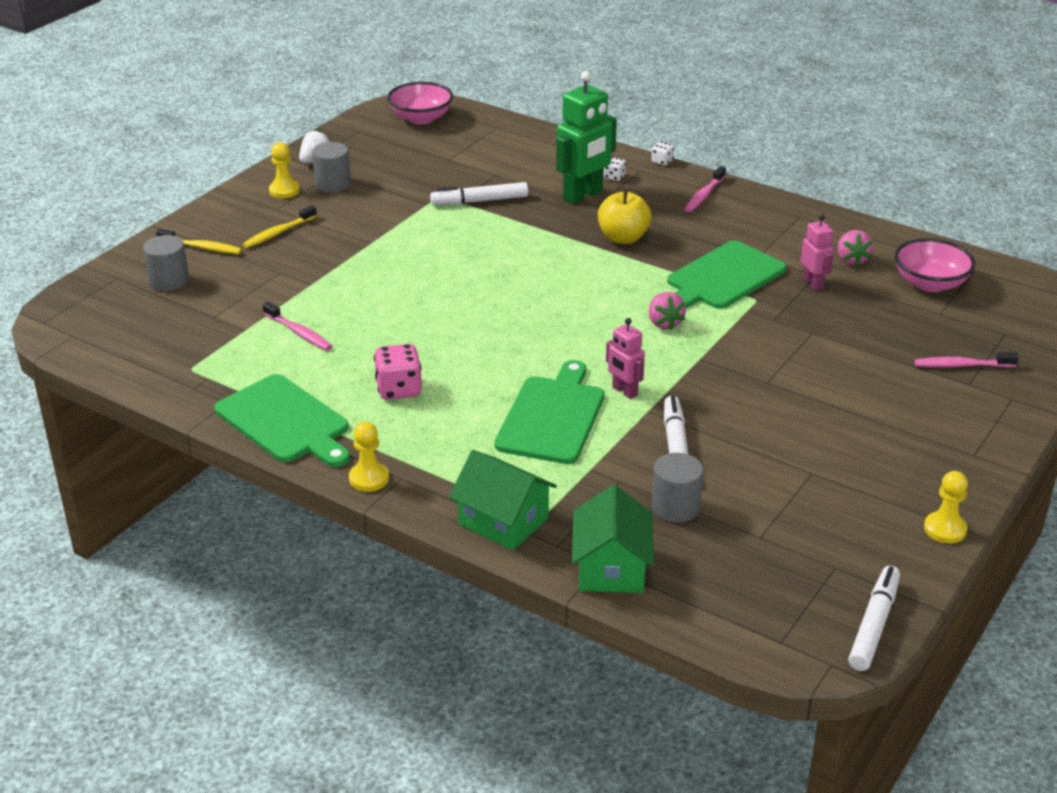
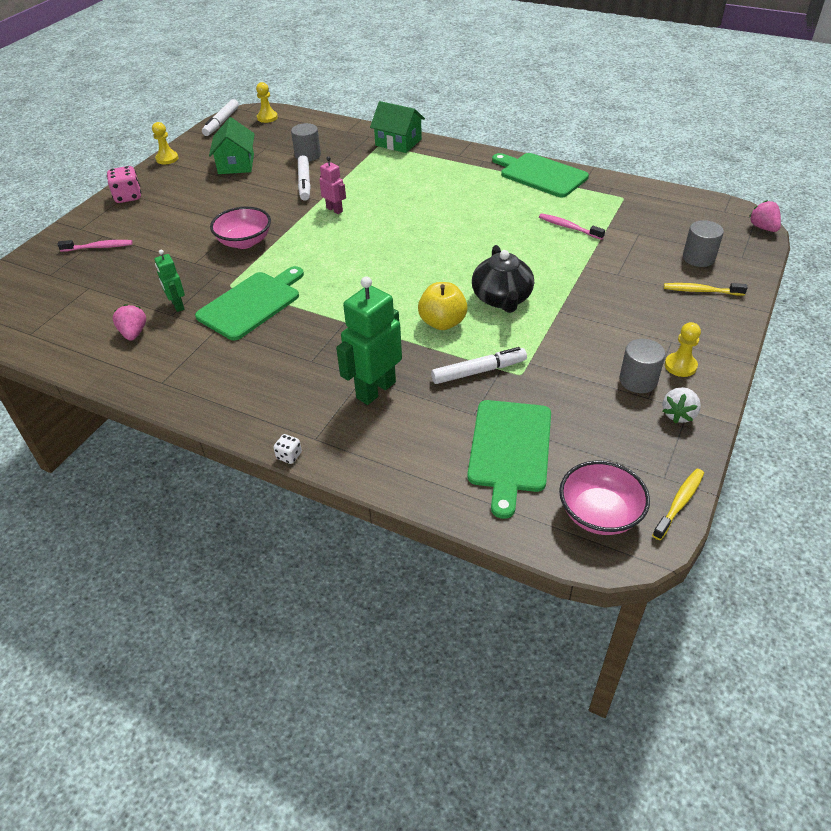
camera: 175 degrees right, 10 degrees up
(278, 233) = (647, 313): yellow toothbrush -> yellow toothbrush (679, 503)
(369, 478) = (476, 153): yellow pawn -> yellow pawn (267, 118)
(399, 389) = (480, 198): pink dice -> pink dice (128, 197)
(428, 258) = (502, 299): none -> black teapot
(552, 416) = (379, 191): green cutting board -> green cutting board (510, 449)
(611, 568) = (341, 130): green house -> green house (236, 164)
(614, 177) = (344, 422): white dice -> none
(623, 238) = (335, 338): yellow apple -> yellow apple (442, 322)
(664, 323) = (304, 259): pink strawberry -> pink strawberry (763, 228)
(704, 195) = (250, 404): pink toothbrush -> none
(813, 283) = (177, 305): pink robot -> green robot
(930, 283) = (79, 315): pink bowl -> pink bowl (244, 242)

